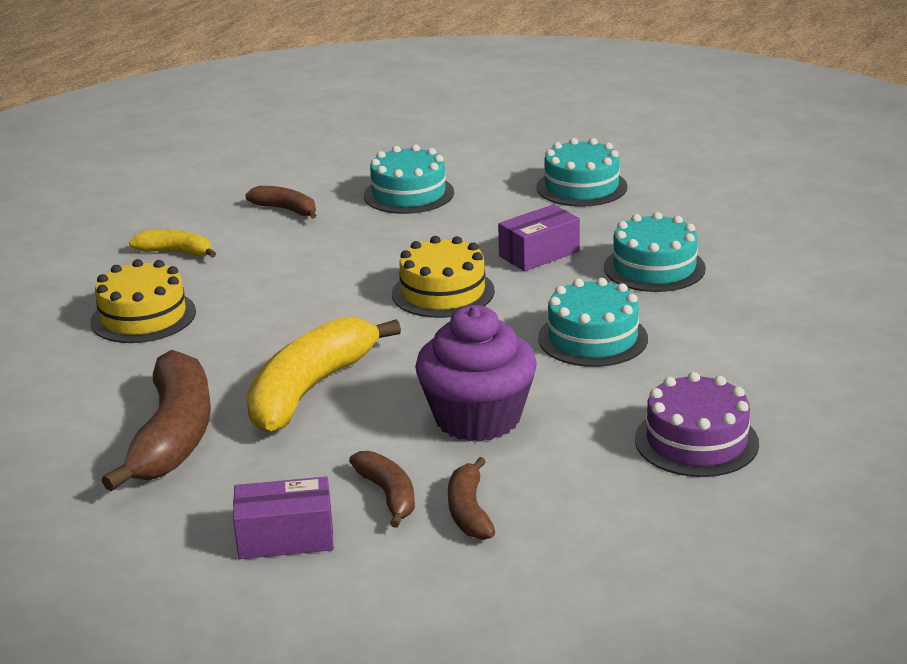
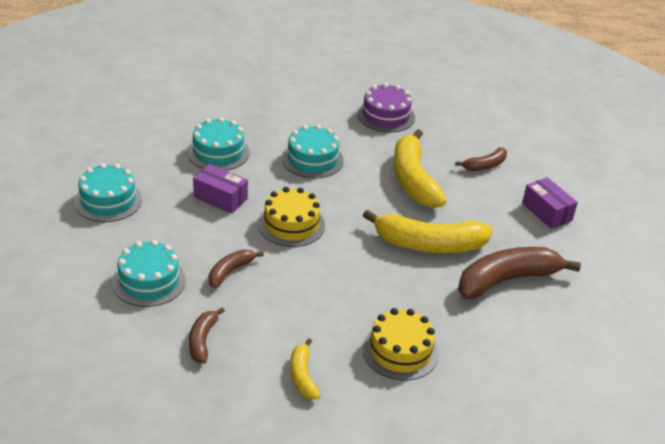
camera: 120 degrees left, 10 degrees up
(388, 494) = (493, 191): brown banana -> brown banana (230, 272)
(477, 418) = (413, 180): purple cupcake -> yellow banana

